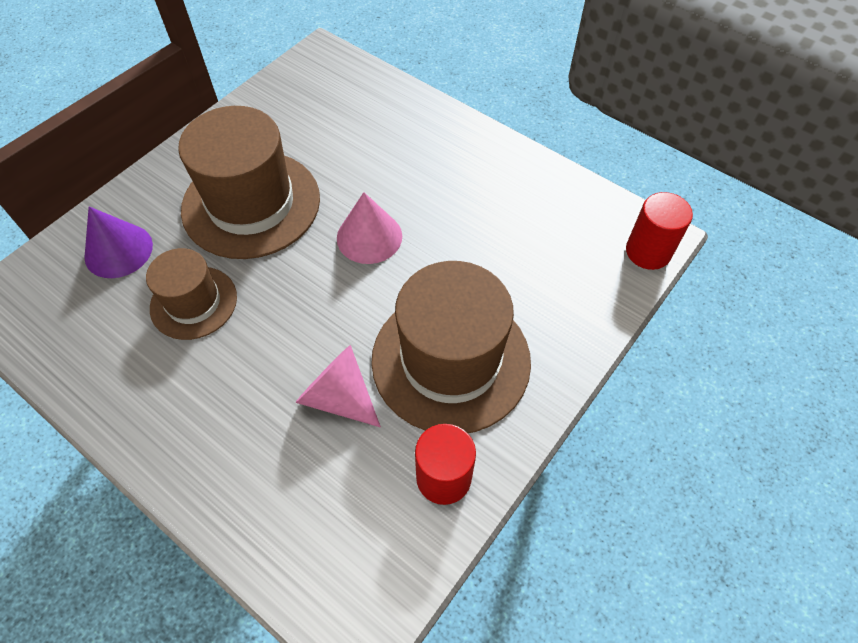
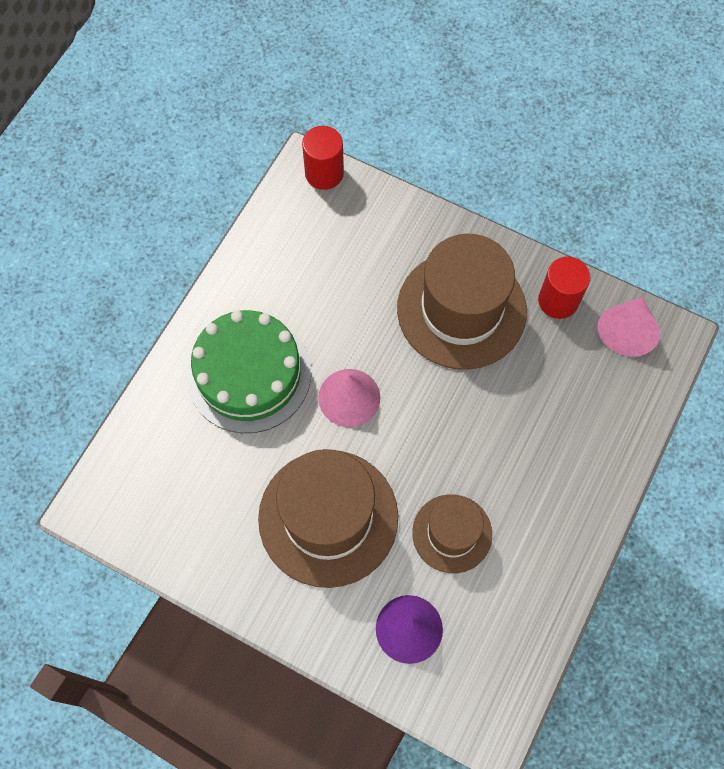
camera: 100 degrees left, 10 degrees up
(339, 396) = (513, 387): pink cone -> pink cone (626, 331)
(415, 162) = (249, 374): none -> green cake

